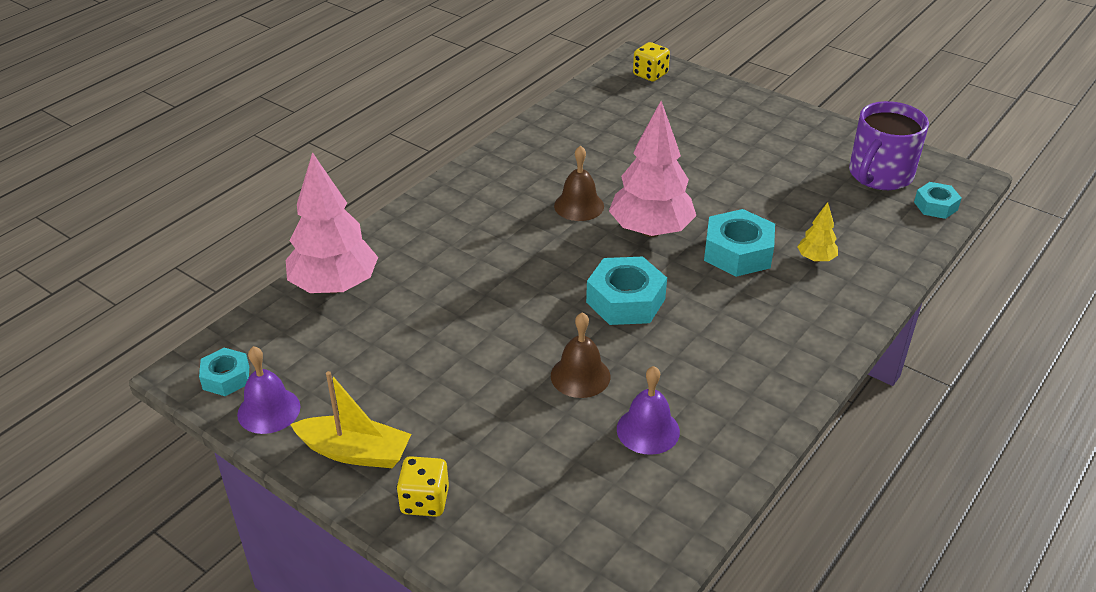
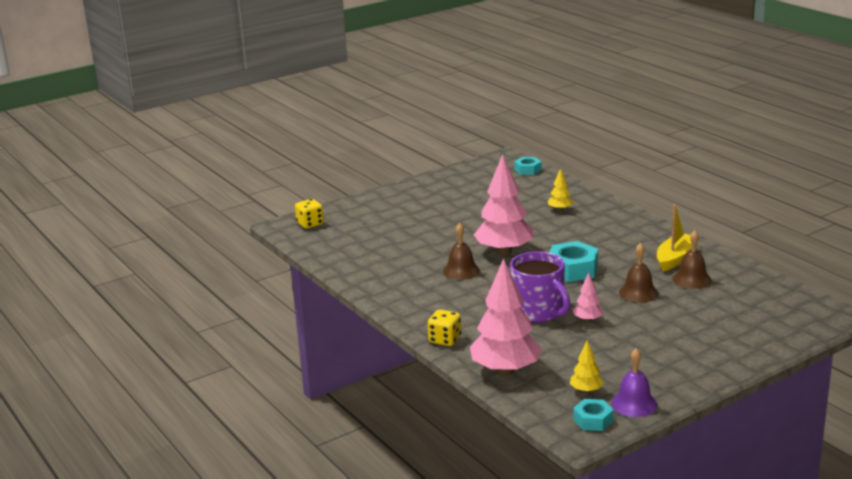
camera: 70 degrees left, 15 degrees down
(296, 362) = (586, 391): none -> yellow tree
(355, 452) = (684, 373): yellow boat -> yellow boat (675, 258)
(425, 501) = (733, 353): yellow dice -> yellow dice (445, 339)
(482, 336) = (588, 320): none -> pink tree
(648, 430) = (692, 279): purple bell -> brown bell
(737, 252) = (542, 229): turquoise nut -> none
(879, 175) = (487, 177): purple mug -> purple mug (539, 311)

